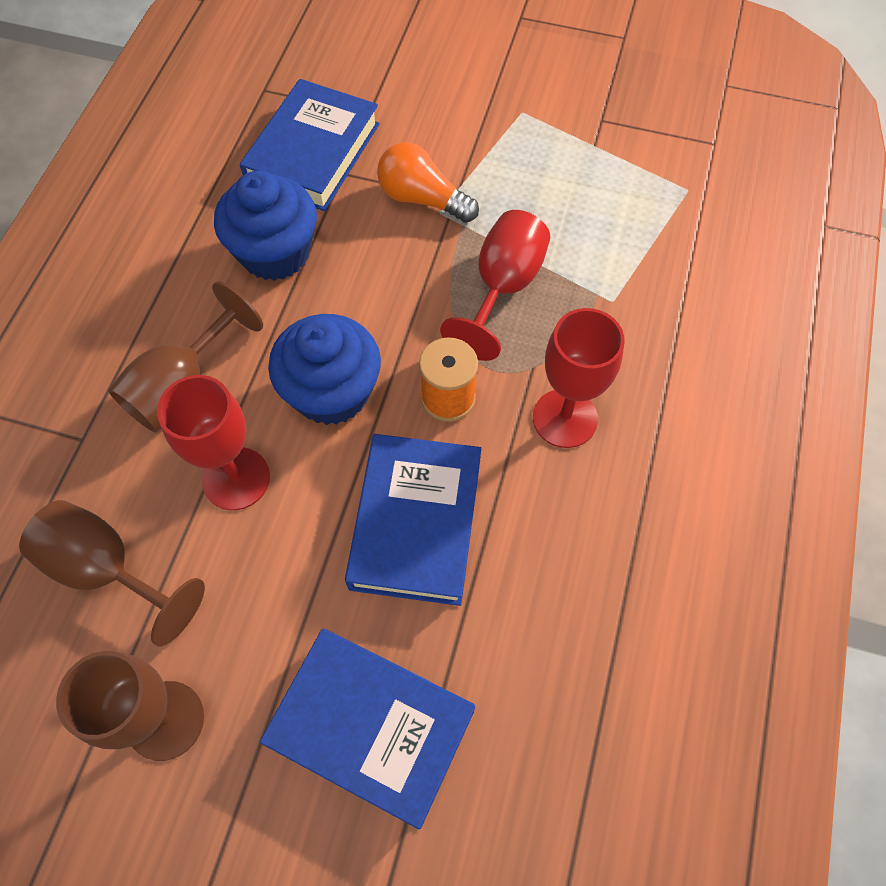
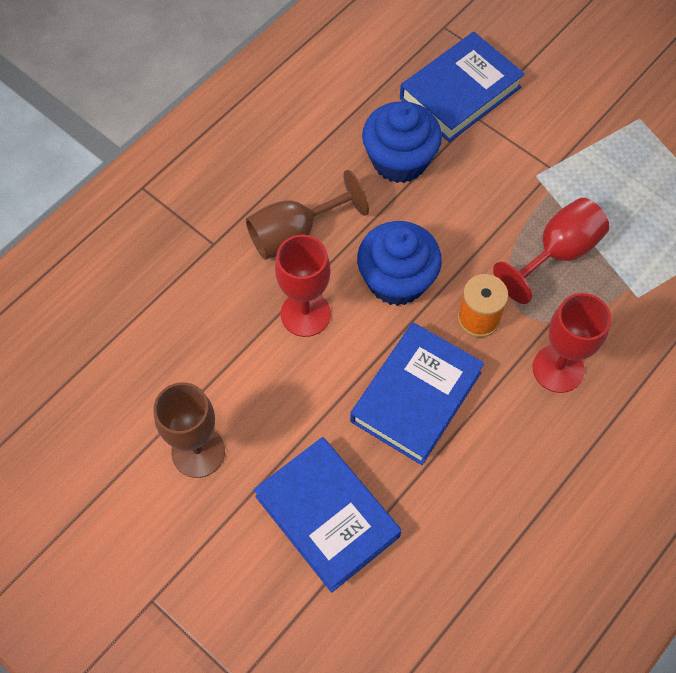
camera: 25 degrees right, 0 degrees up
(107, 569) = (198, 339): brown goblet -> none
(422, 199) = (527, 160): orange light bulb -> none

